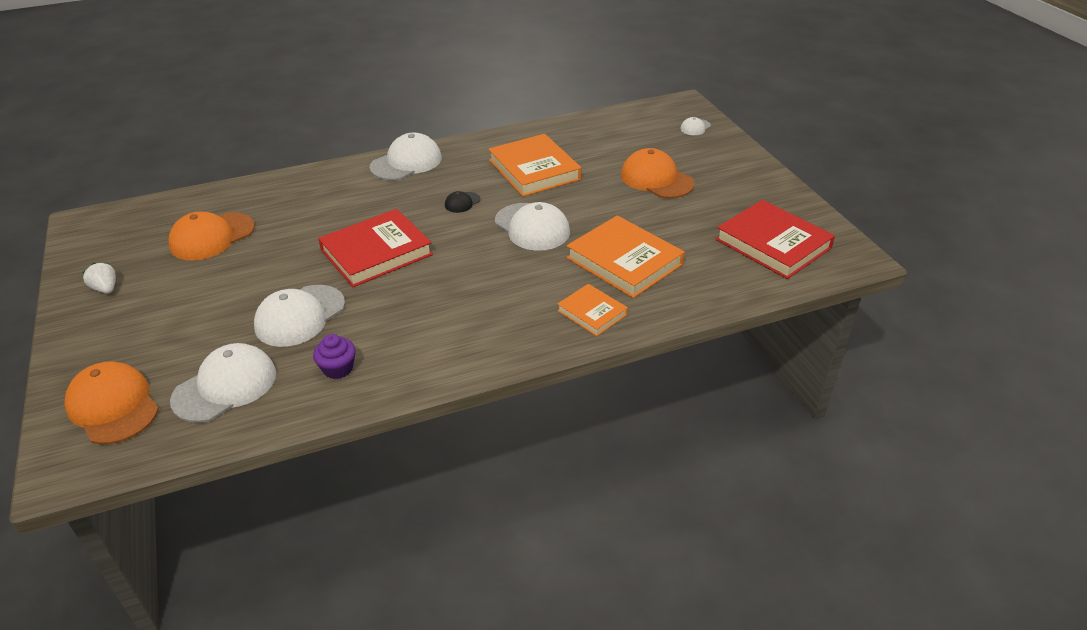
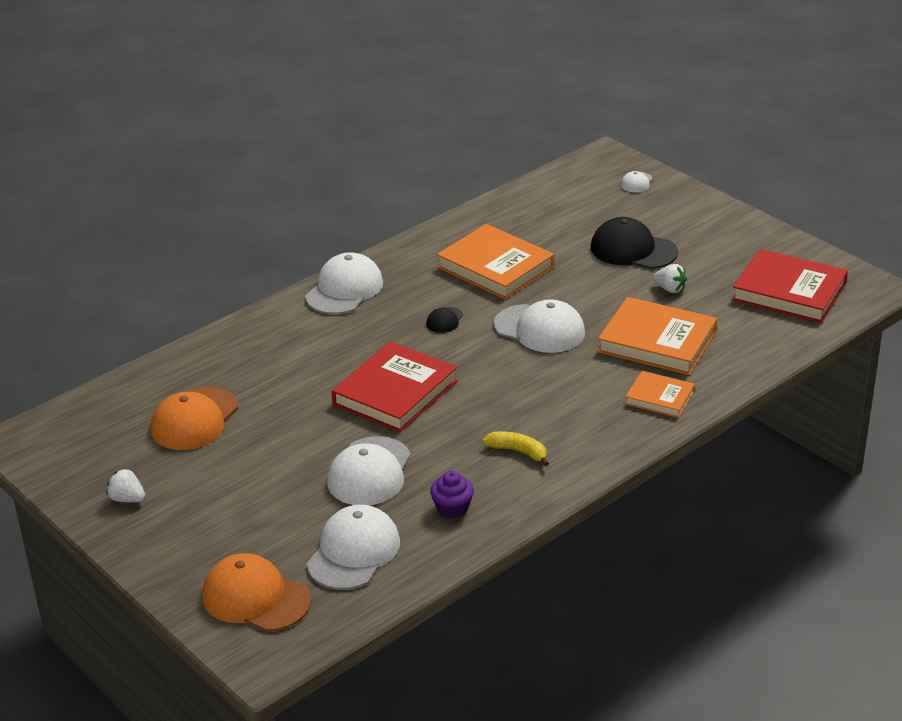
camera: 20 degrees left, 5 degrees down
(433, 330) = (518, 451): none -> yellow banana
(656, 179) = (633, 250): orange cap -> black cap
(666, 218) = (670, 289): none -> white strawberry

